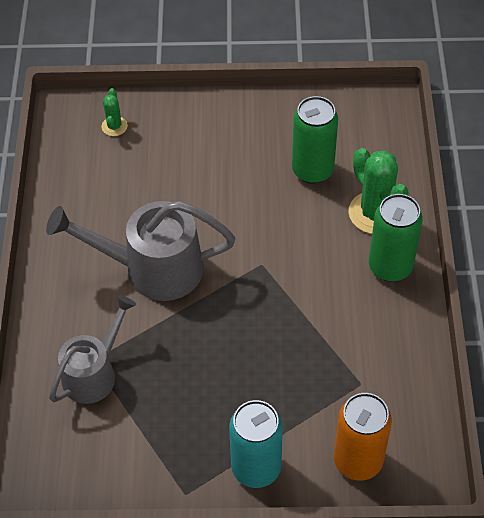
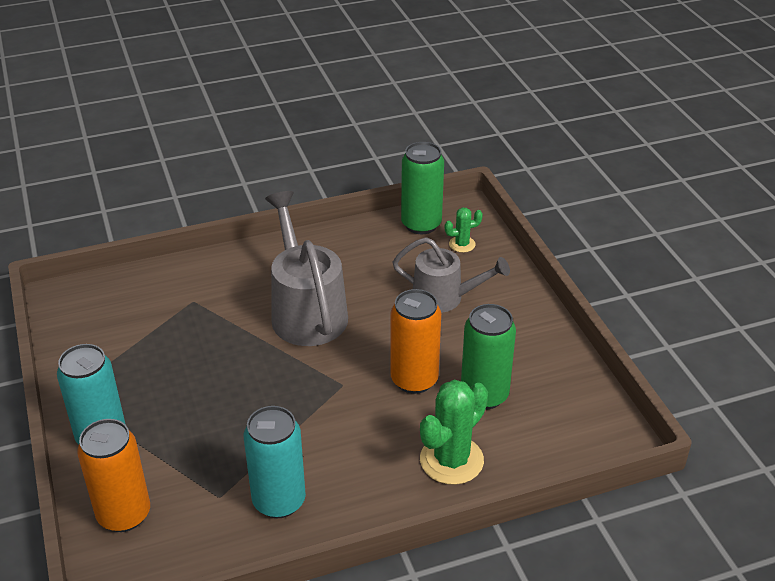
camera: 70 degrees right, 15 degrees down
(94, 372) = (180, 305): grey watering can -> grey watering can (445, 298)
(276, 212) = (414, 380): none -> orange can
(379, 341) = (279, 501): none -> turquoise can
(390, 267) = (382, 489): green can -> green can (421, 224)

